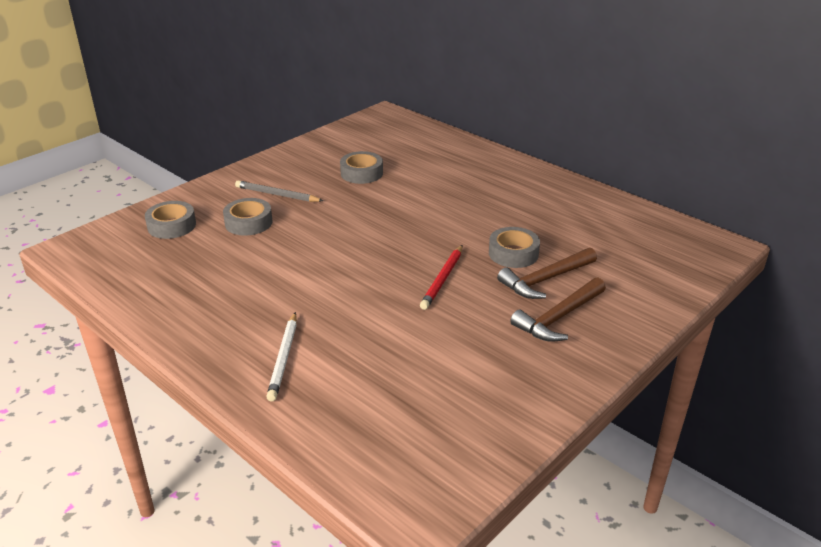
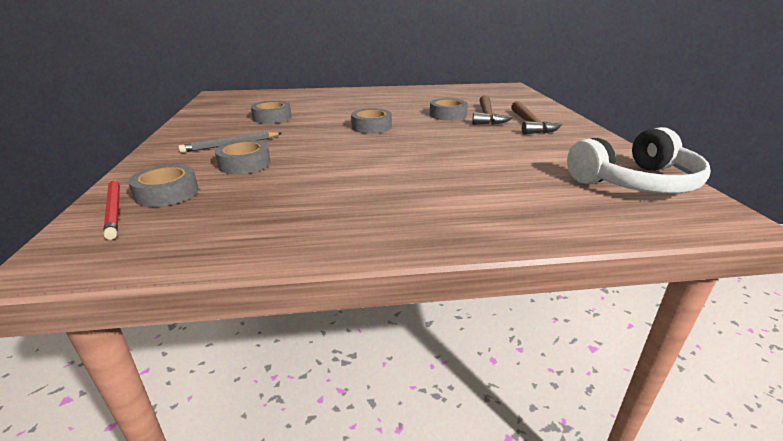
camera: 50 degrees left, 5 degrees down
(284, 358) = (470, 206): white pencil -> none
(408, 230) = (371, 127): none -> grey tape
(442, 279) = (445, 135): red pencil -> red pencil (114, 209)
(450, 439) = (635, 182): none -> white headphones

